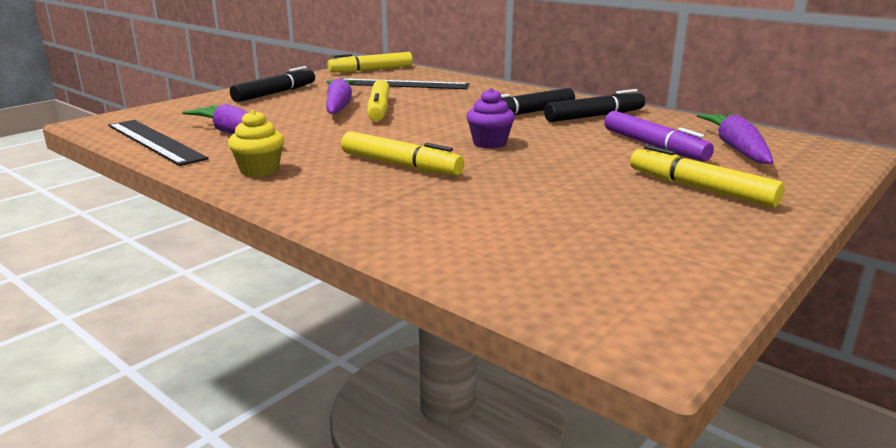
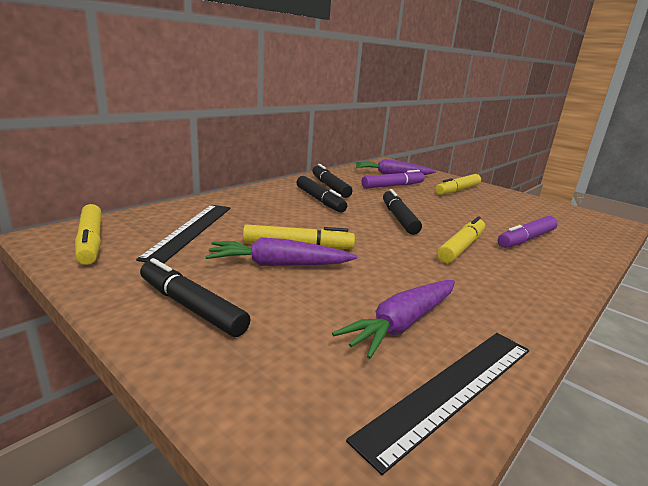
camera: 90 degrees left, 0 degrees up
(259, 171) = (510, 302): yellow cupcake -> none
(450, 207) = (526, 239): none -> purple marker
(489, 143) = (398, 218): purple cupcake -> black marker

